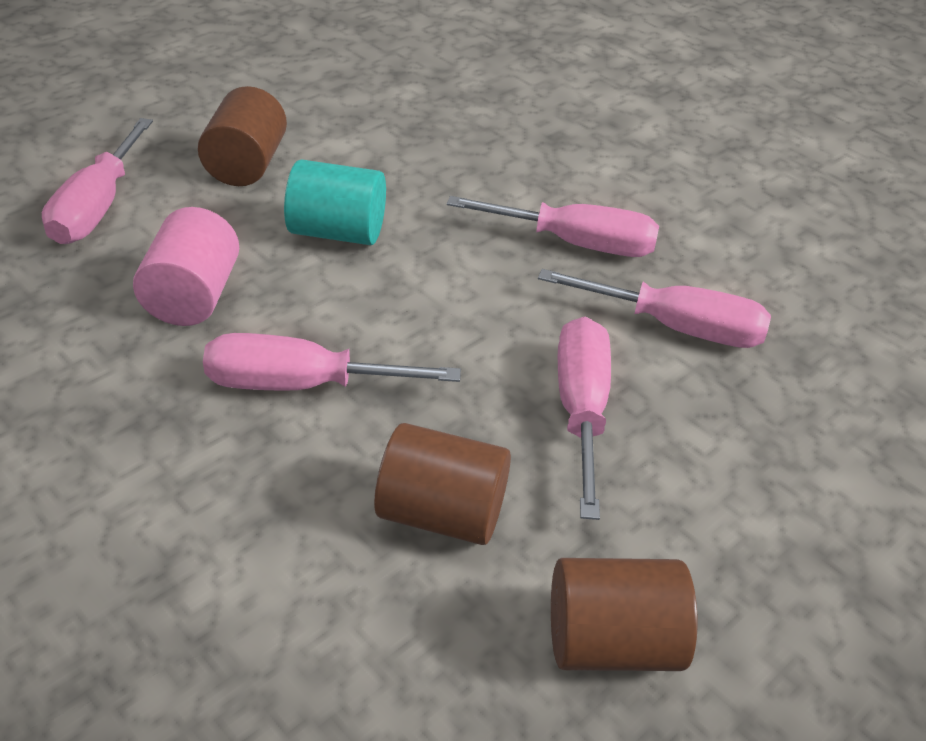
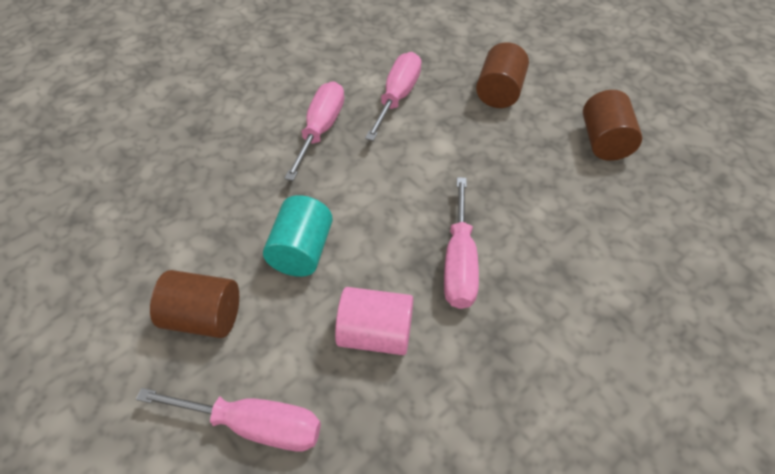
camera: 85 degrees left, 10 degrees up
(441, 513) = (546, 197): brown cylinder -> brown cylinder (499, 92)
(581, 410) = (465, 139): pink screwdriver -> none

